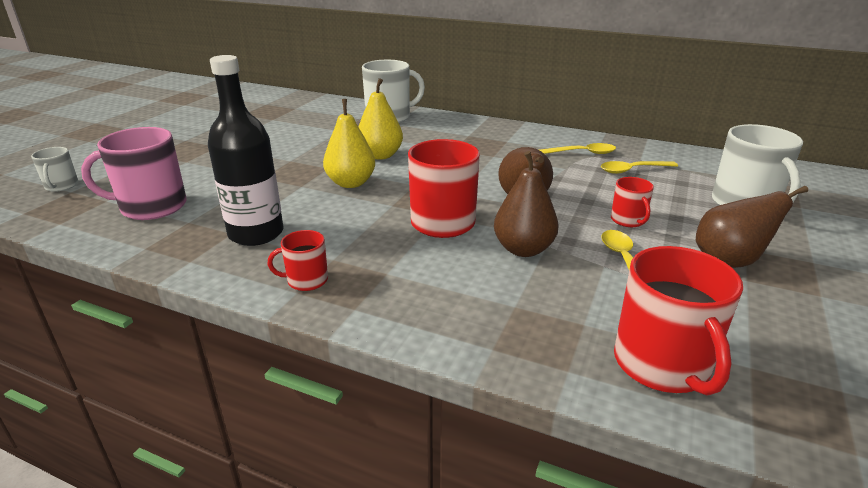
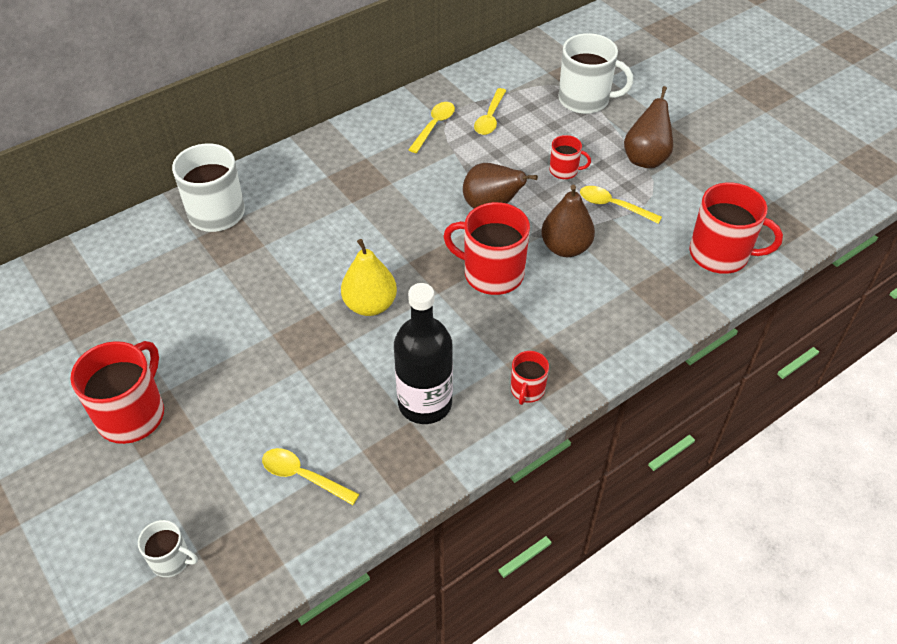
camera: 60 degrees left, 20 degrees up
(152, 207) = (303, 476): pink mug -> yellow spoon
(189, 143) = (132, 414): none -> red mug
(380, 155) = (322, 260): yellow pear -> none

